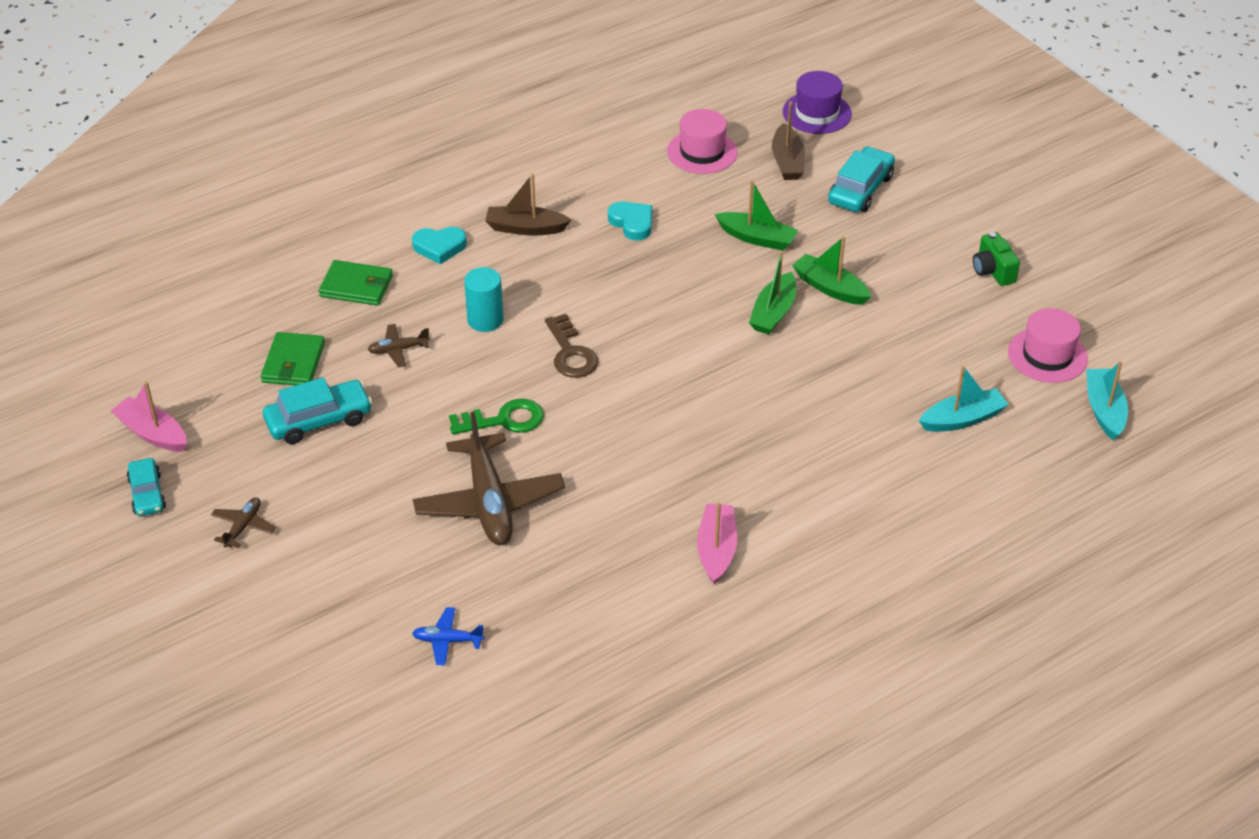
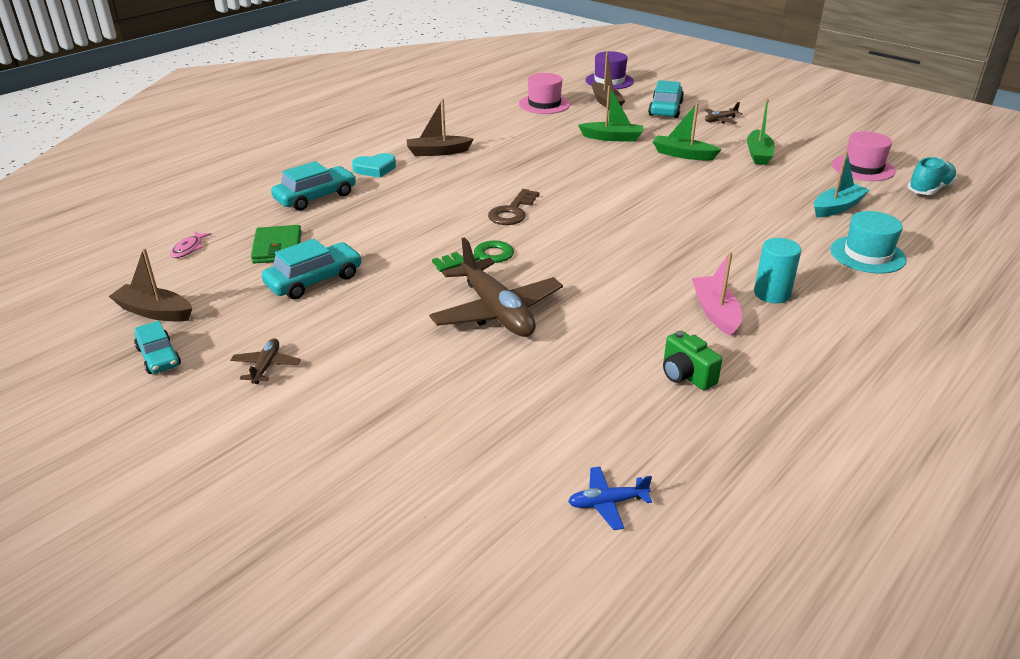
camera: 15 degrees left, 10 degrees down
(152, 433) = (154, 312): pink boat -> brown boat
(201, 346) = (188, 249): none -> pink fish
(356, 286) = (316, 197): green wallet -> turquoise car
(398, 350) = (367, 228): brown plane -> brown plane (720, 120)
(447, 640) = (512, 422): blue plane -> blue plane (607, 503)
(485, 320) = (432, 202): turquoise cylinder -> turquoise cylinder (772, 294)
(570, 353) = (512, 211): brown key -> brown key turned 60 degrees clockwise
(632, 223) = (517, 141): turquoise heart -> none
(773, 313) = (652, 171): green boat -> green boat (758, 154)
(943, 502) = (867, 255): none -> turquoise hat
(992, 271) = (786, 134): green camera -> green camera (686, 375)
(1104, 410) = (929, 189): turquoise boat -> turquoise shoe

